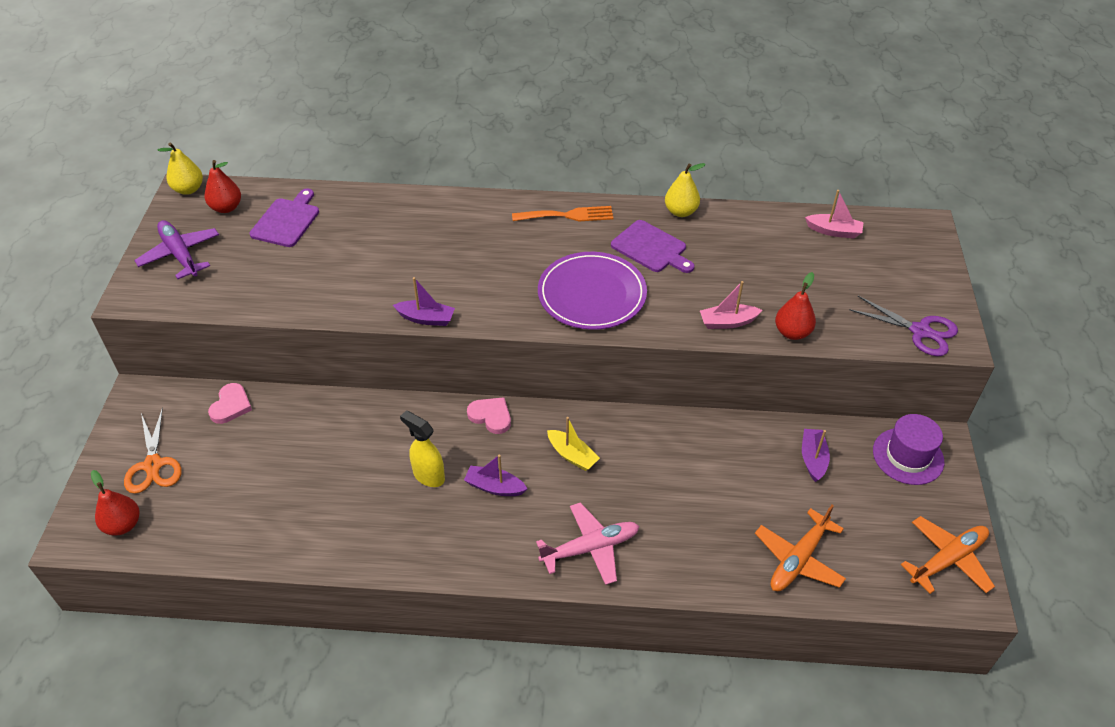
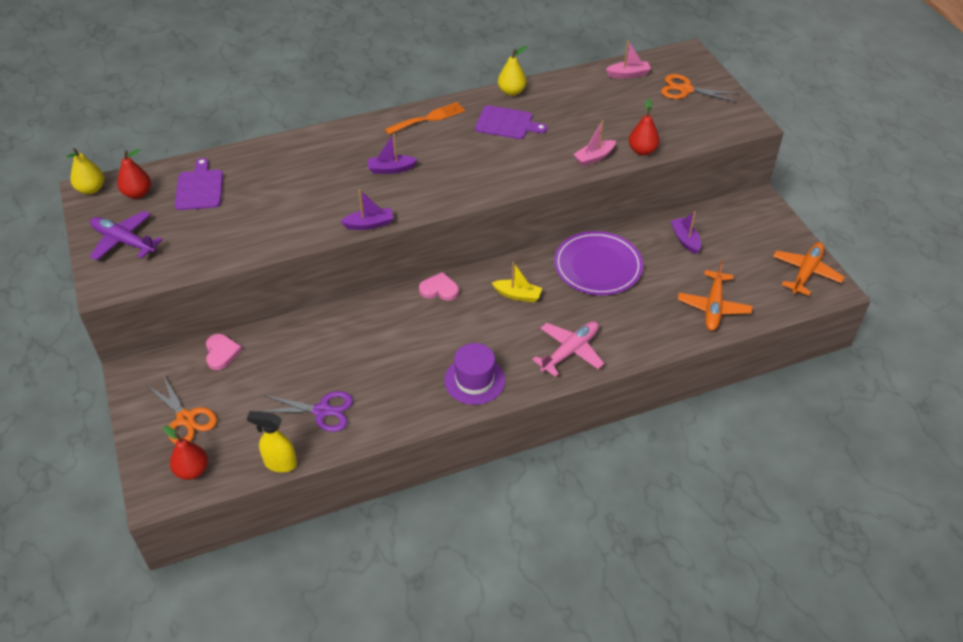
camera: 25 degrees left, 0 degrees up
(428, 476) = (419, 346): yellow spray bottle -> yellow spray bottle (280, 463)
(494, 487) = (474, 336): purple boat -> purple boat (391, 169)
(592, 294) = (484, 168): purple plate -> purple plate (597, 266)
(895, 272) = (685, 90): none -> orange scissors
(908, 456) = (745, 217): purple hat -> purple hat (474, 380)
(920, 331) = (725, 124): purple scissors -> purple scissors (322, 411)

